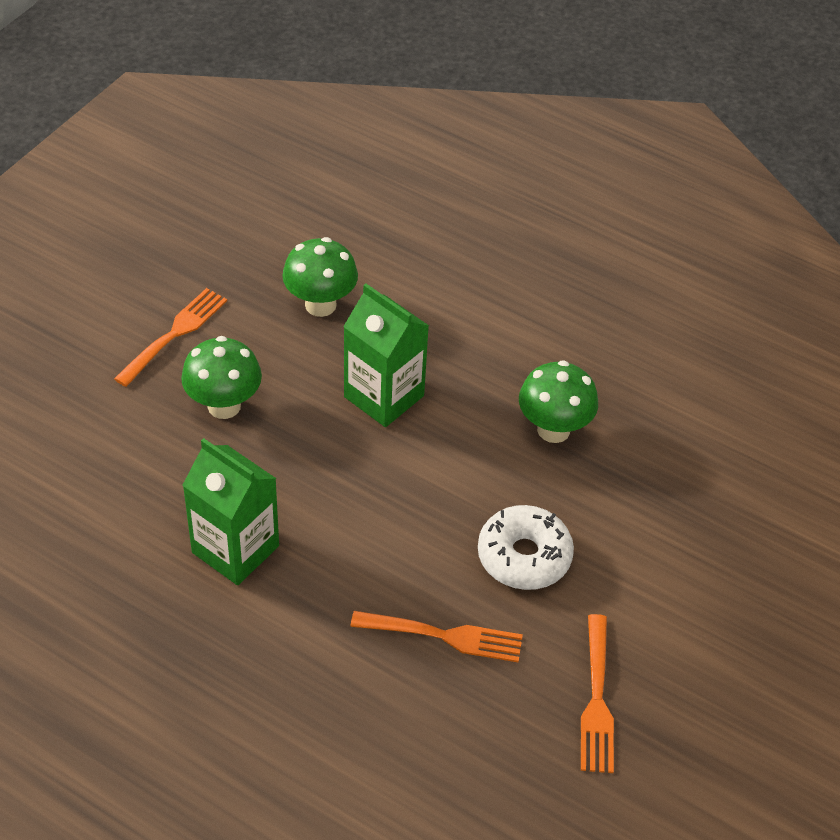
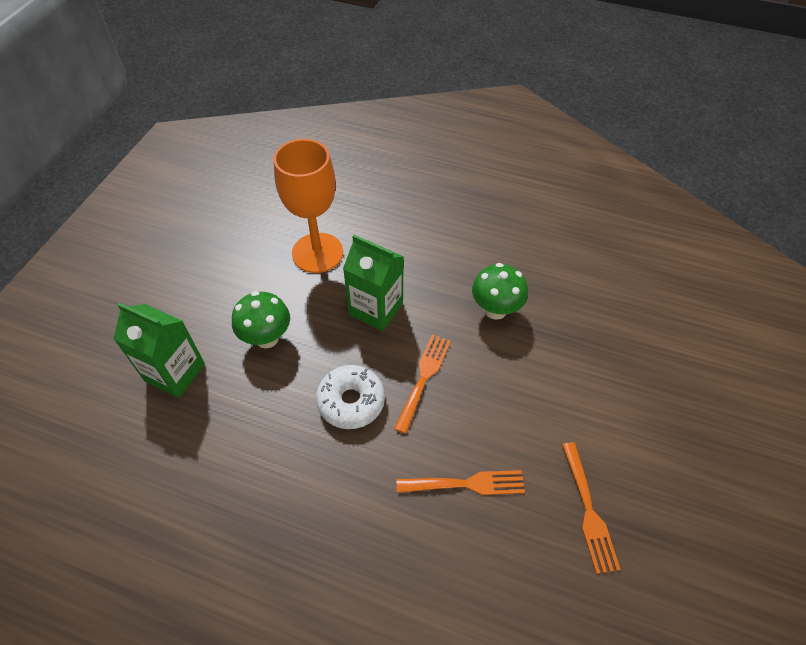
camera: 10 degrees left, 5 degrees up
(174, 335) = (221, 293): orange fork -> orange fork (423, 379)
(235, 549) = (298, 448): green carton -> green carton (175, 372)
(320, 305) = (317, 253): green mushroom -> orange goblet
(524, 556) = (503, 408): white donut -> white donut (351, 401)

